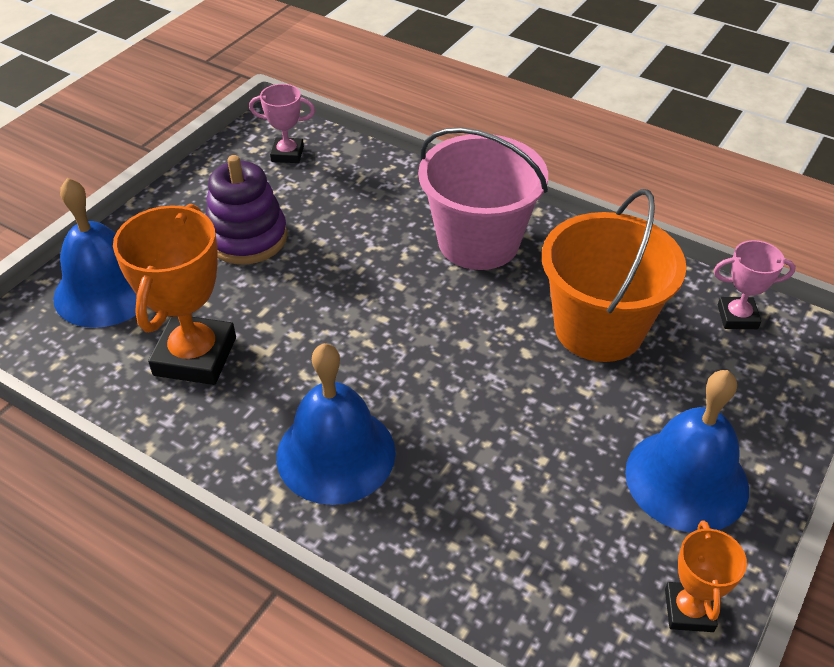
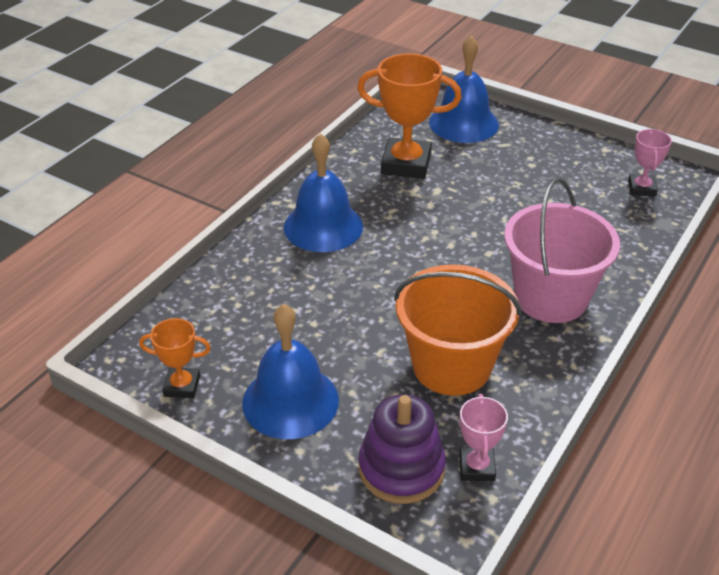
camera: 90 degrees right, 5 degrees down
(247, 238) = (529, 176): purple stacking toy -> purple stacking toy (401, 469)

